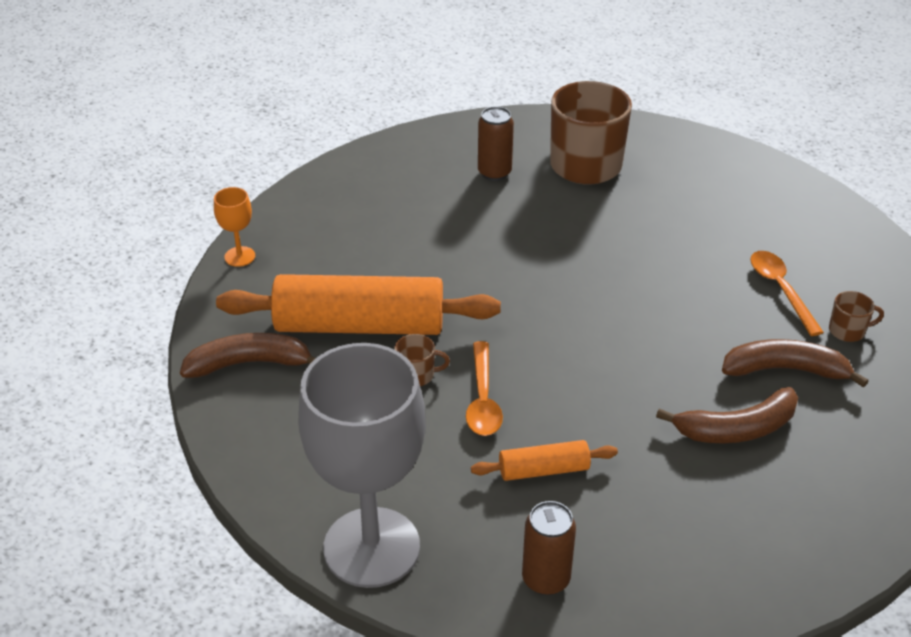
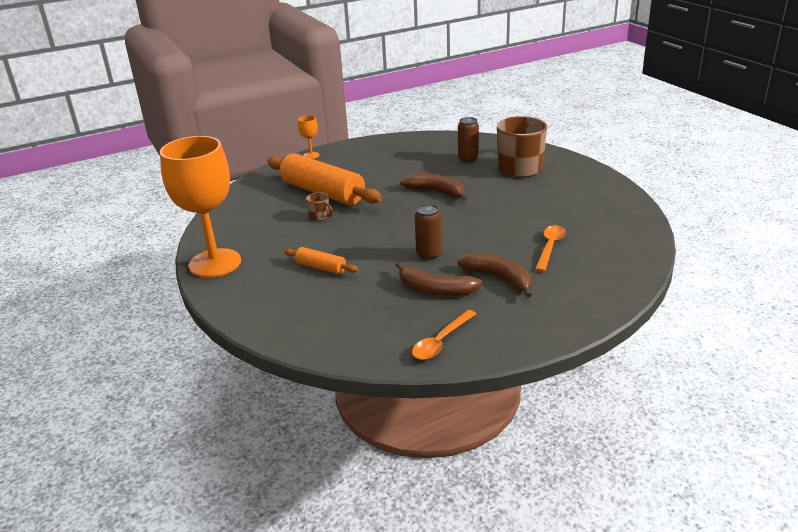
camera: 40 degrees right, 10 degrees down
(250, 364) = (262, 190): brown banana -> brown banana (436, 192)
(371, 547) = (215, 263): grey goblet -> orange goblet
(483, 399) = (334, 234): orange spoon -> orange spoon (441, 341)
(546, 579) = (263, 303): brown can -> brown can (429, 254)
(848, 331) = (563, 276): brown mug -> none

